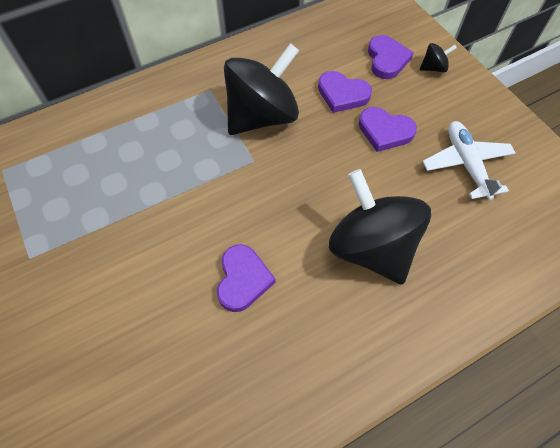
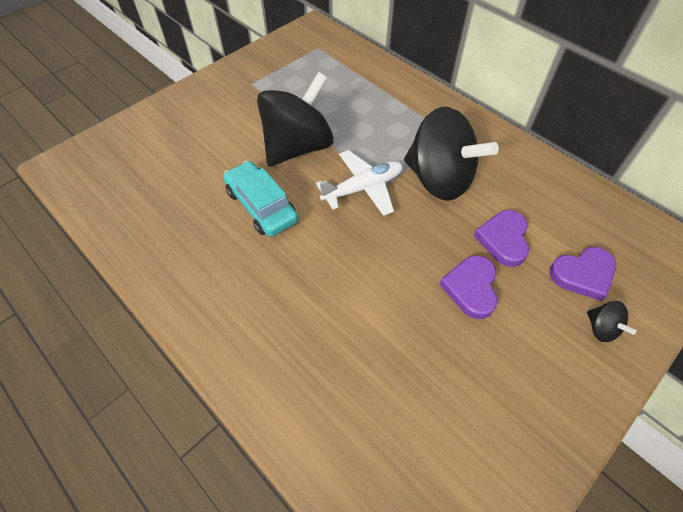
camera: 75 degrees right, 5 degrees down
(243, 279) = (261, 205): purple heart -> turquoise car
(371, 247) = (318, 297): black spinning top -> black spinning top (298, 147)
(466, 164) = (462, 382): white plane -> white plane (363, 188)

